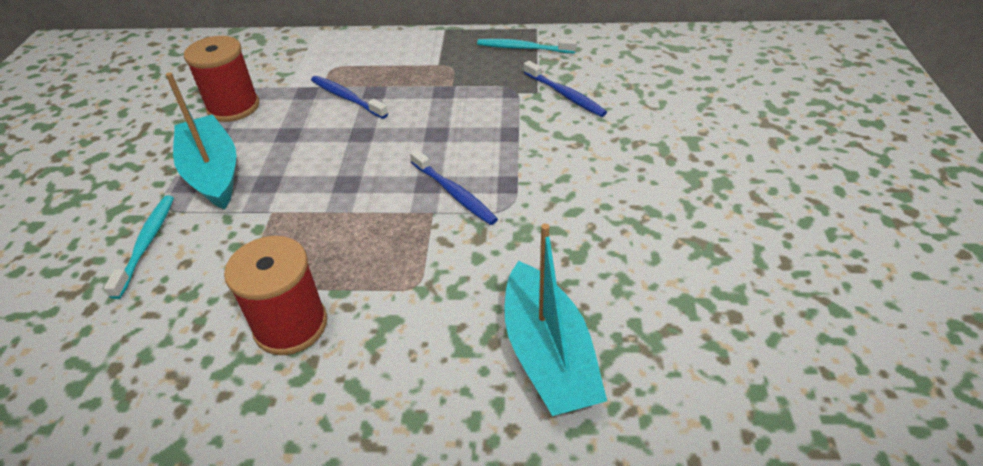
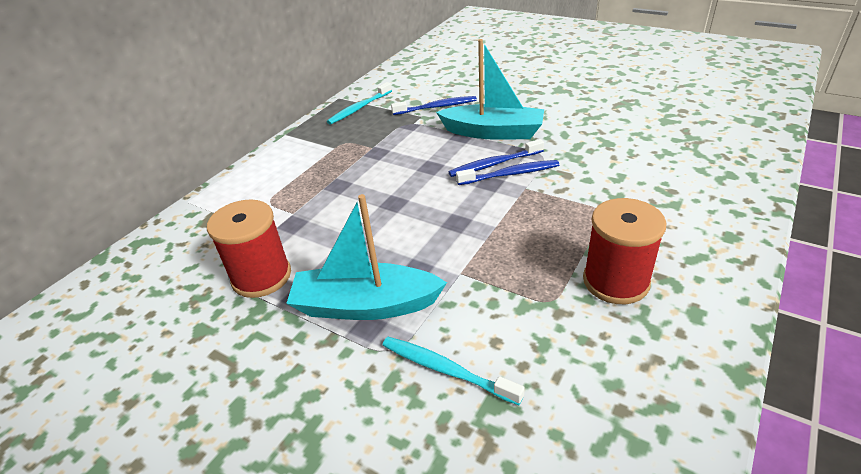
camera: 60 degrees left, 5 degrees down
(347, 98) = (329, 202): blue toothbrush -> blue toothbrush (494, 164)
(548, 354) = (691, 173): turquoise boat -> turquoise boat (493, 132)

